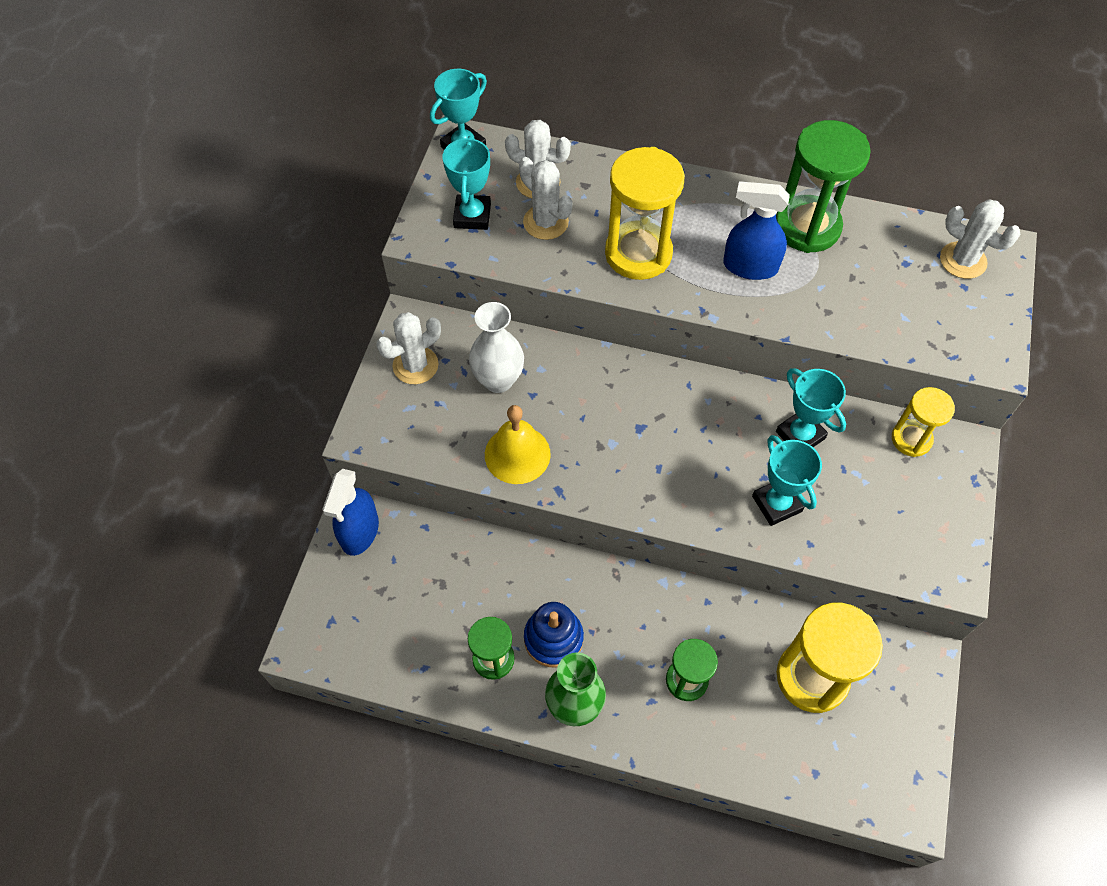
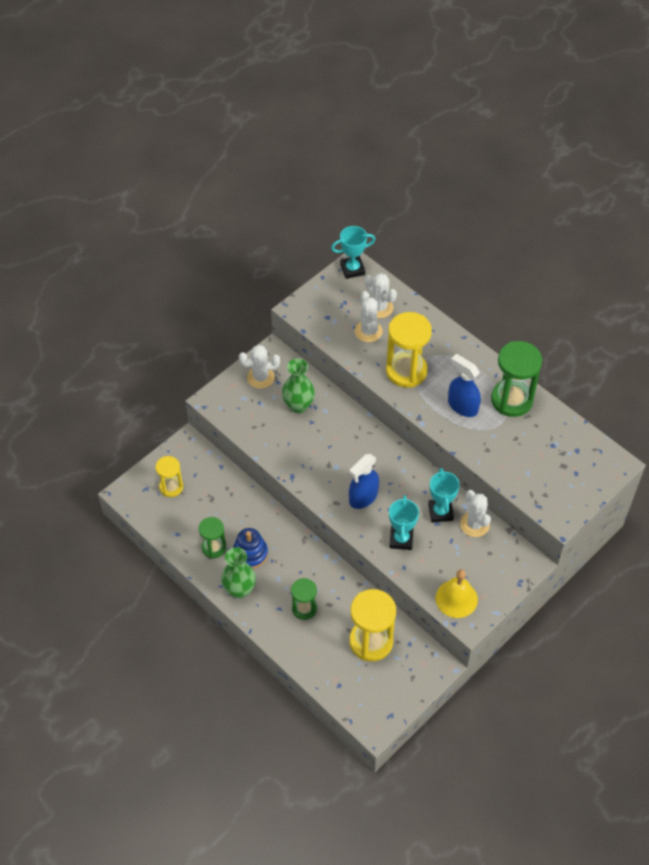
camera: 30 degrees right, 5 degrees down
(359, 532) = (186, 452): blue spray bottle -> blue spray bottle (363, 497)
(472, 216) = (331, 310): turquoise trophy -> none
(498, 380) = (298, 405): white vase -> green vase
(517, 454) = (283, 448): yellow bell -> yellow bell (456, 598)
(911, 439) = (501, 544): yellow hourglass -> yellow hourglass (171, 487)
(963, 260) = (587, 459): white cactus -> white cactus (474, 524)

